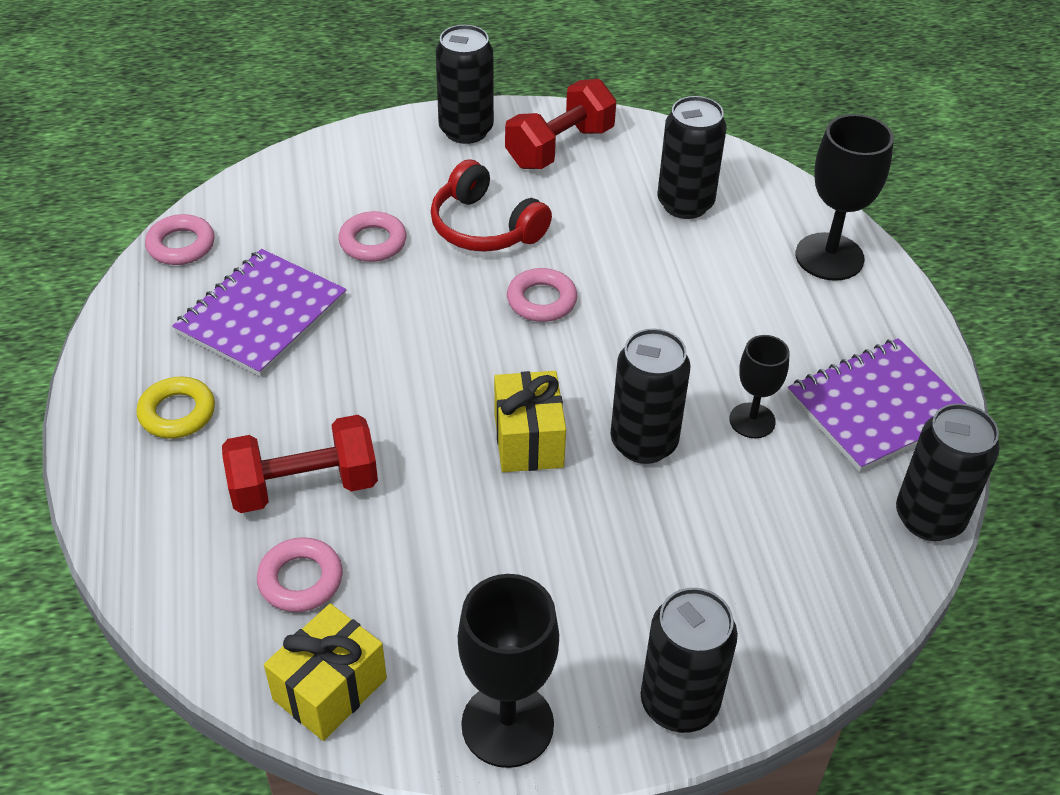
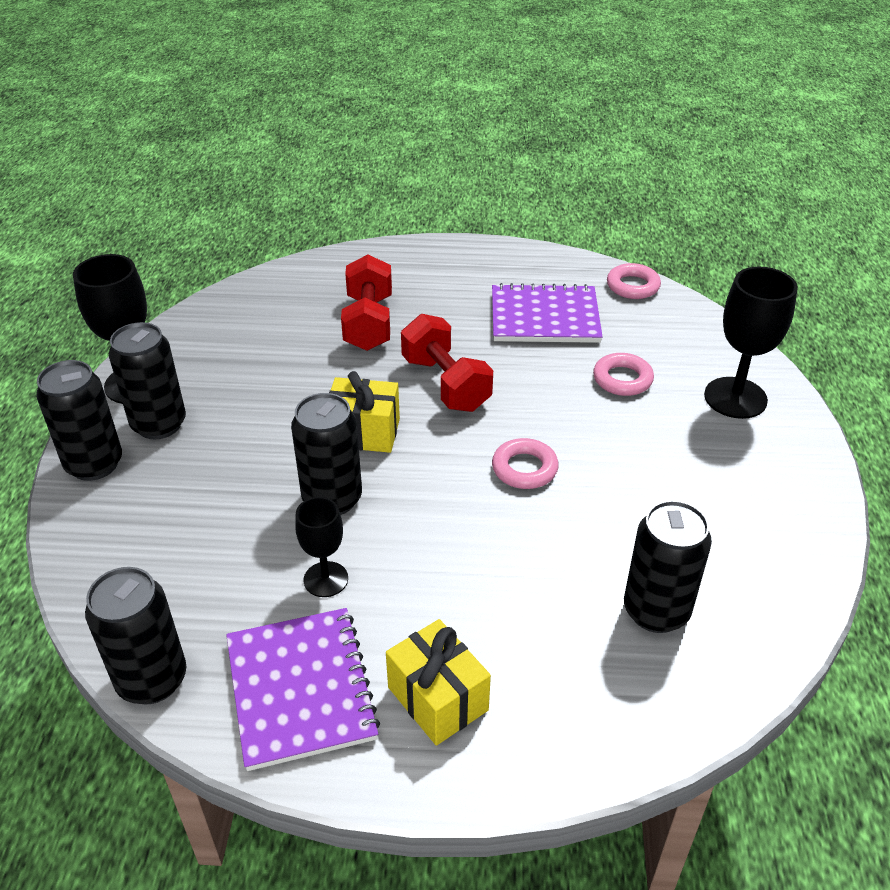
camera: 105 degrees right, 5 degrees down
(177, 413) = (457, 278): yellow ring -> none
(261, 315) = (544, 317): purple notebook -> purple notebook turned 45 degrees counterclockwise
(300, 580) = (293, 316): pink ring -> none
(330, 689) = (208, 320): yellow gift -> yellow gift (437, 699)
(466, 130) = (792, 459): black can -> black can (159, 424)
(485, 227) = (634, 449): red headphones -> none
(560, 147) = (764, 525): red dumbbell -> red dumbbell (445, 384)
(829, 257) = (541, 727): black goblet -> black goblet (735, 398)

